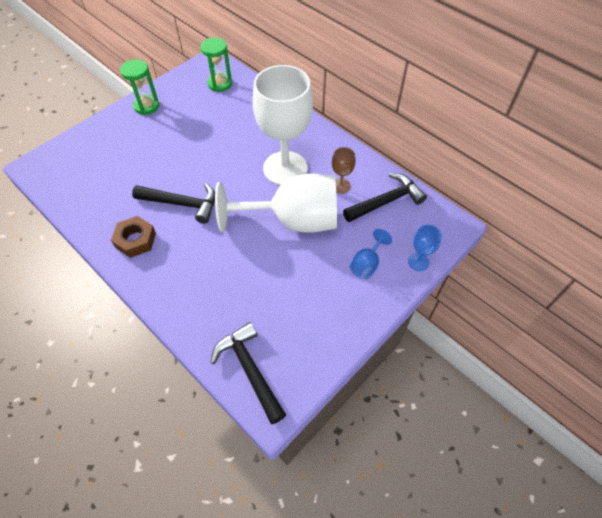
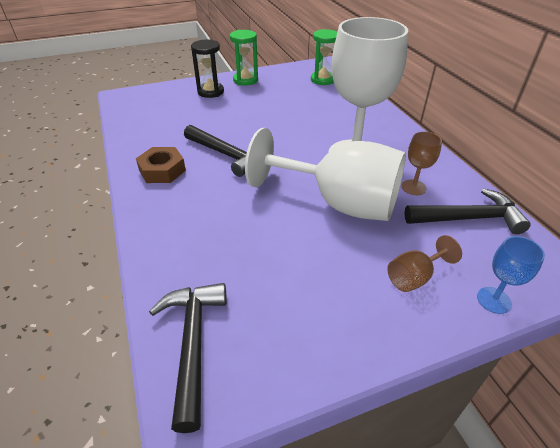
camera: 25 degrees right, 15 degrees down
(121, 132) = (210, 92): none -> black hourglass
(367, 264) = (414, 277): blue goblet -> brown goblet

